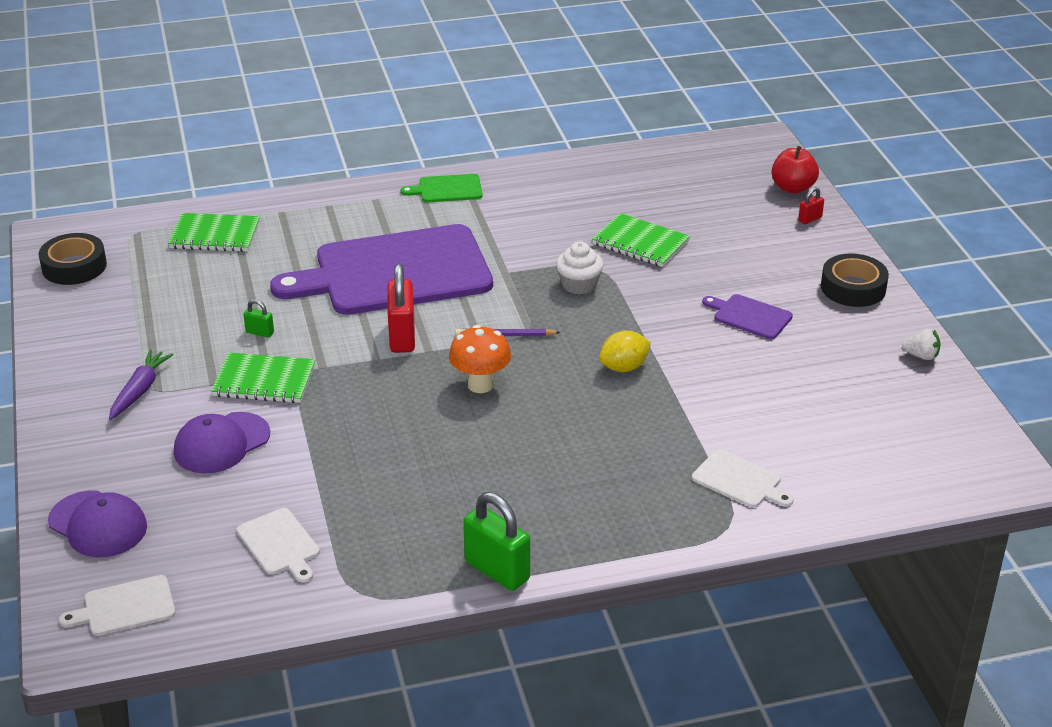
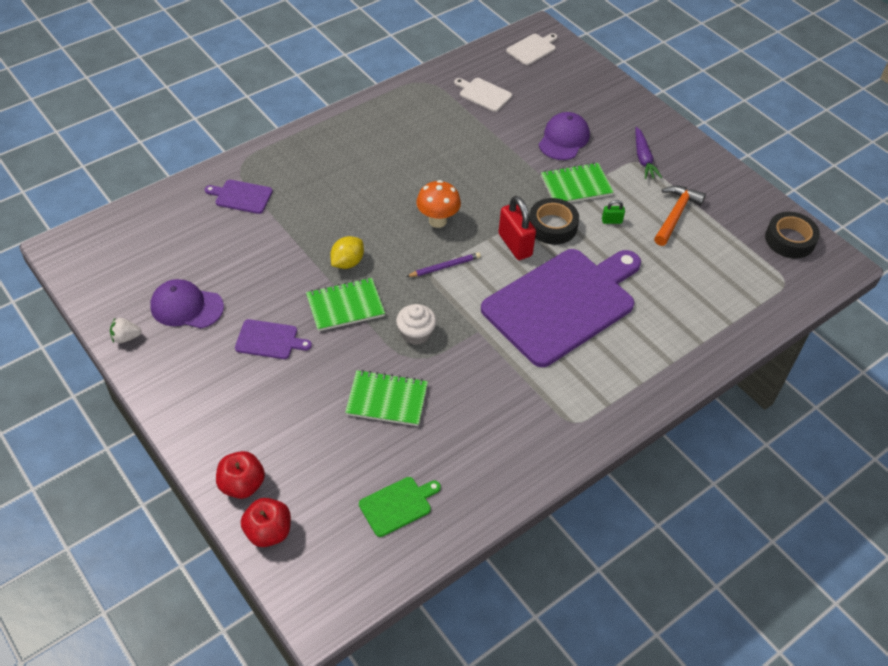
camera: 155 degrees right, 15 degrees up
(98, 524) = (585, 80): purple cap -> purple cap (186, 307)
(174, 320) = (675, 215): none -> orange hammer
(215, 235) = (726, 300): green notebook -> green notebook (345, 306)
(447, 189) = (590, 418): green cutting board -> green cutting board (398, 505)
(497, 570) = (361, 109): green padlock -> none
(739, 481) = (241, 196): white cutting board -> purple cutting board
(810, 219) = (242, 485): red padlock -> red apple
(853, 288) = (189, 399): black tape -> black tape (552, 226)

